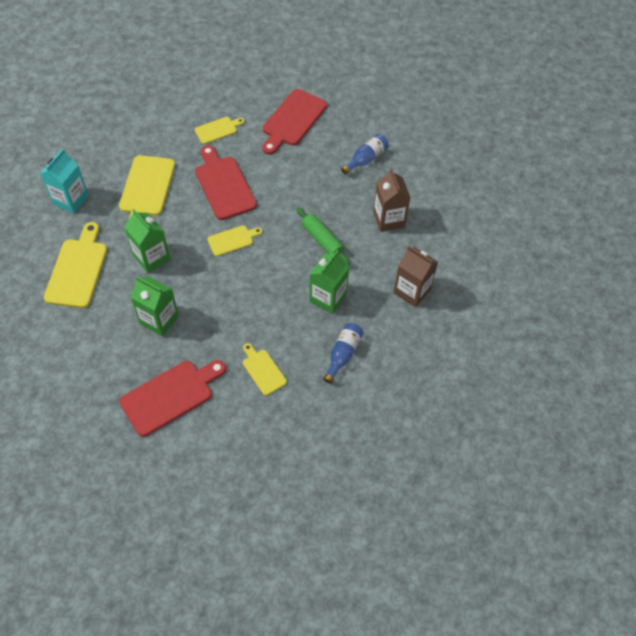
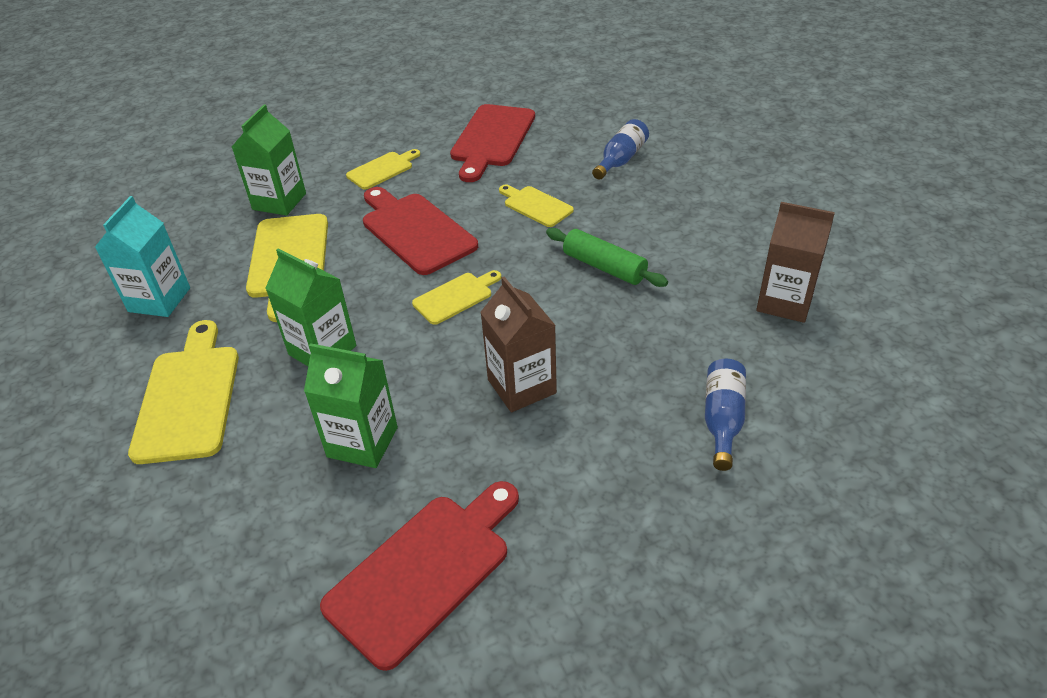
camera: 10 degrees left, 15 degrees down
(263, 370) = (589, 480): yellow cutting board -> yellow cutting board (535, 205)
(328, 298) = (652, 341): green carton -> green carton (279, 201)
(389, 219) = (694, 220): brown carton -> brown carton (521, 386)

